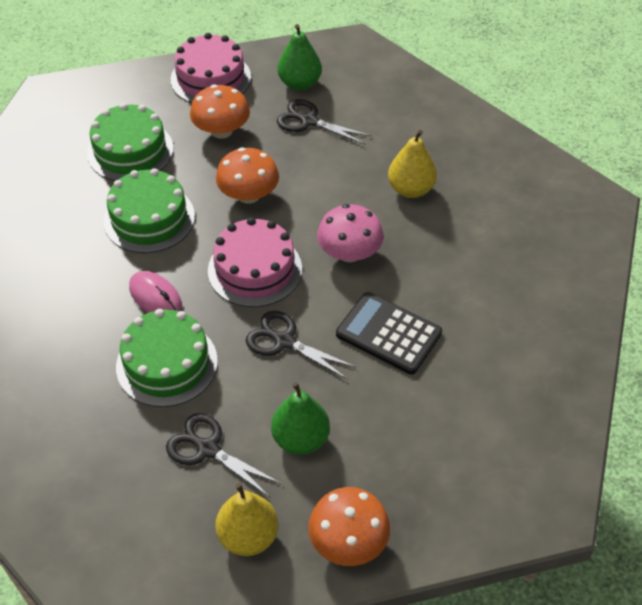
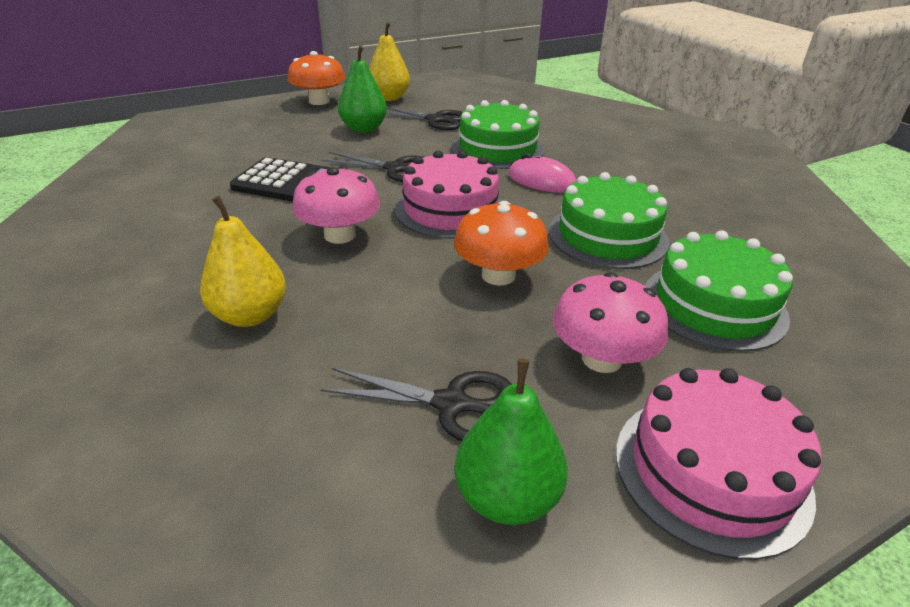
camera: 165 degrees right, 15 degrees down
(221, 130) = (601, 358): orange mushroom -> pink mushroom

